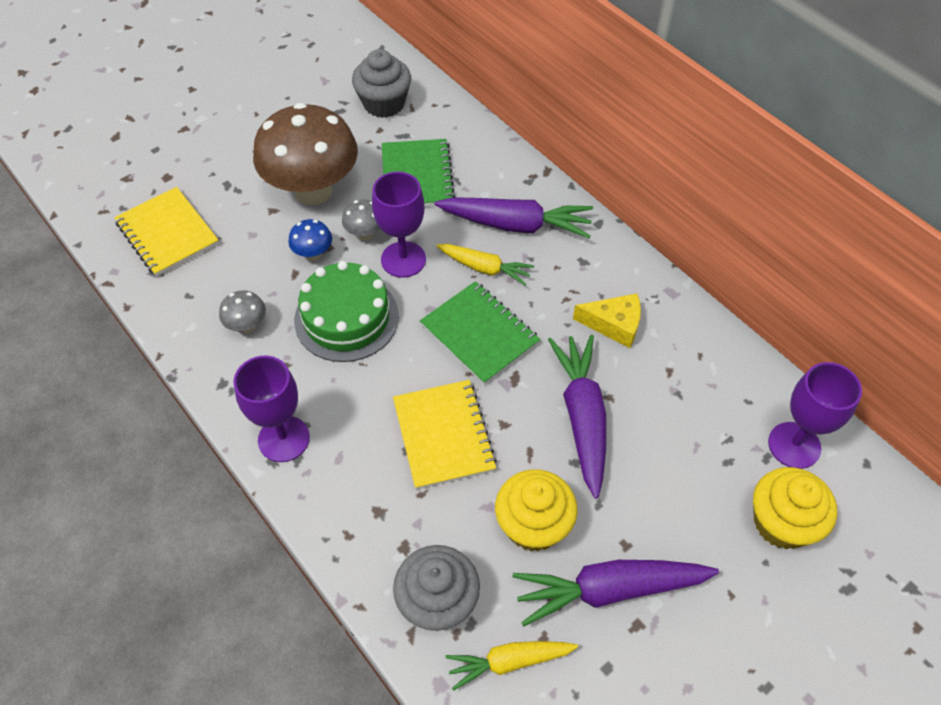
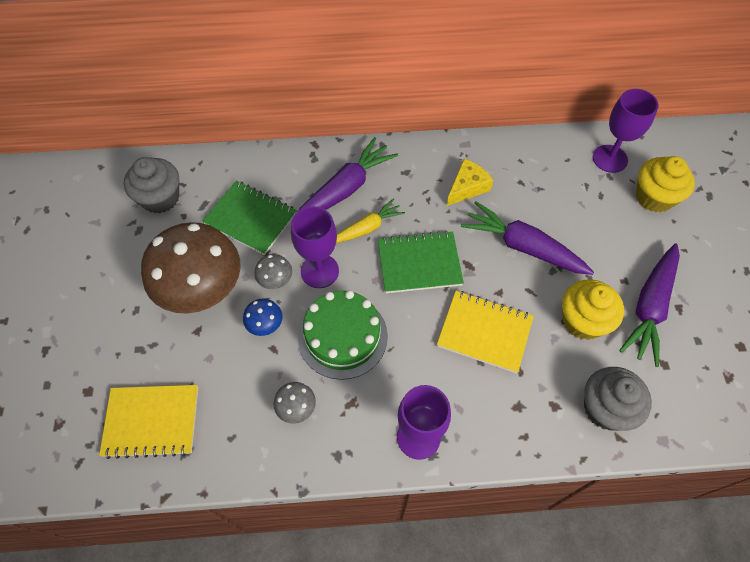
camera: 55 degrees left, 5 degrees up
(509, 662) = (668, 391): yellow carrot -> none

